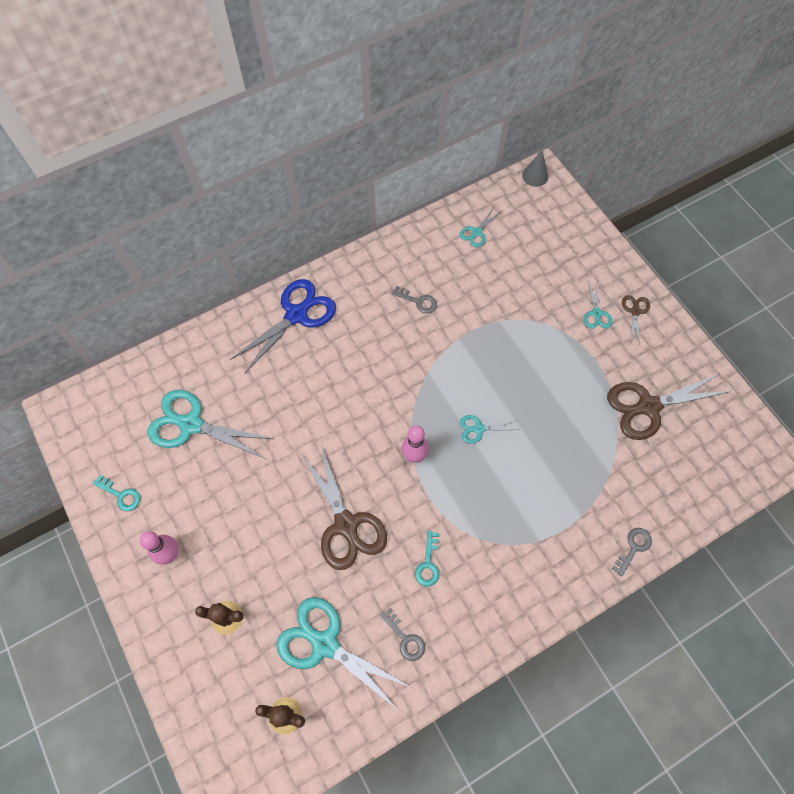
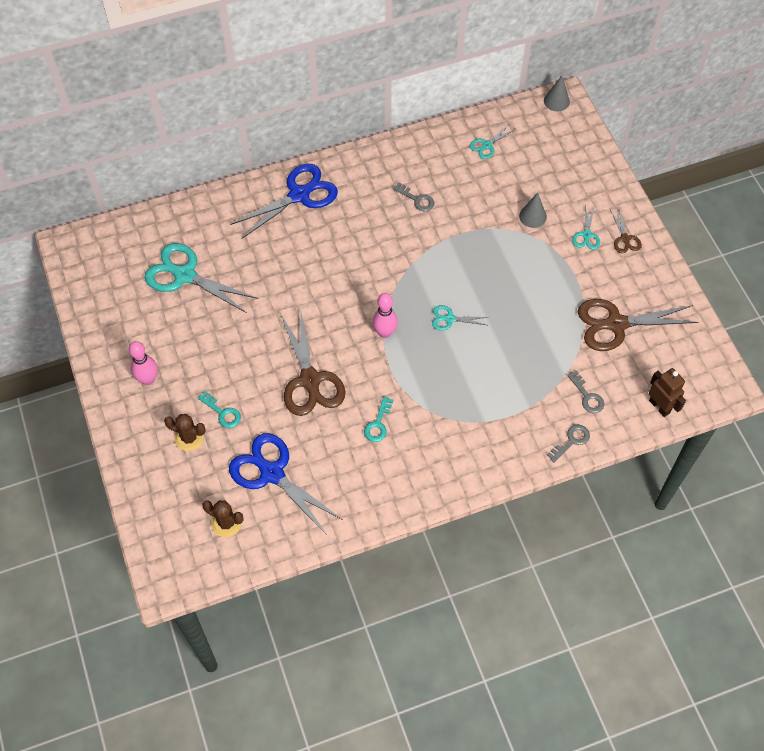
camera: 10 degrees right, 5 degrees down
(121, 495) = (112, 324): turquoise key -> turquoise key (222, 413)
(325, 644) = (272, 473): turquoise scissors -> blue scissors
(405, 638) = (344, 481): grey key -> grey key (587, 396)
(538, 301) = (532, 216): none -> grey cone
(635, 311) = (625, 239): brown scissors -> brown scissors turned 150 degrees clockwise
(713, 492) = (659, 406): none -> brown robot

